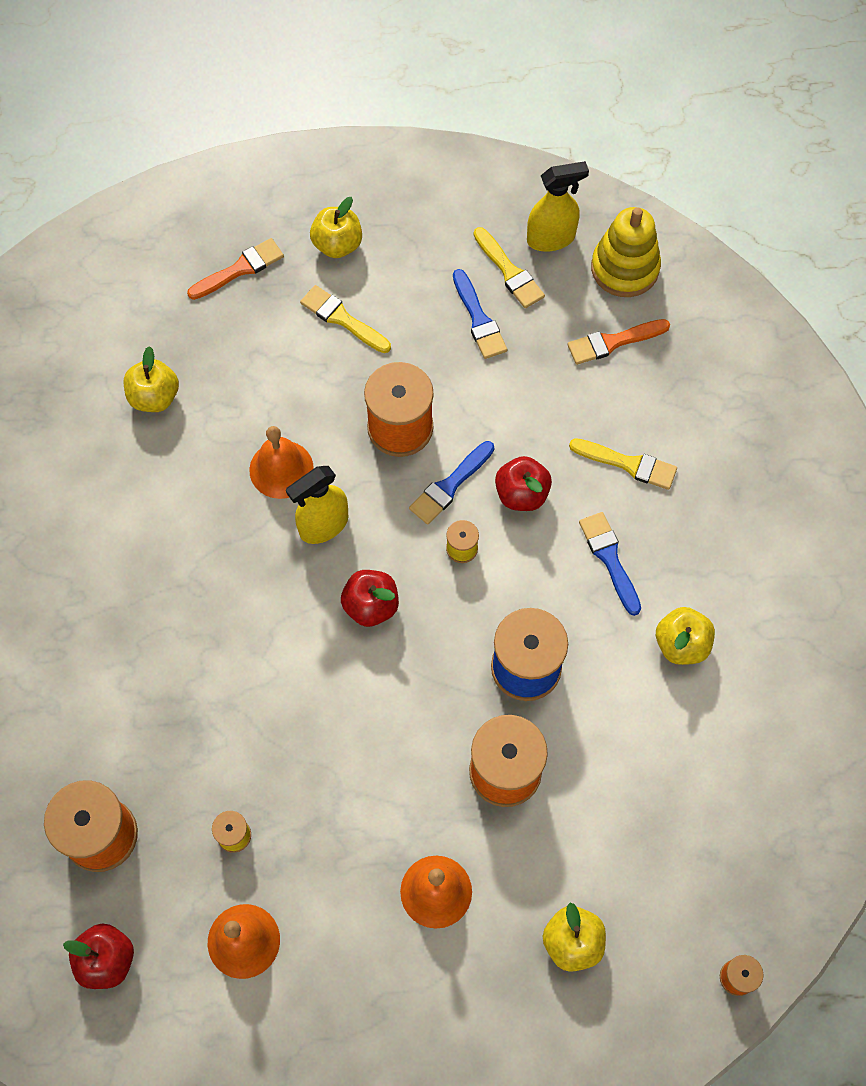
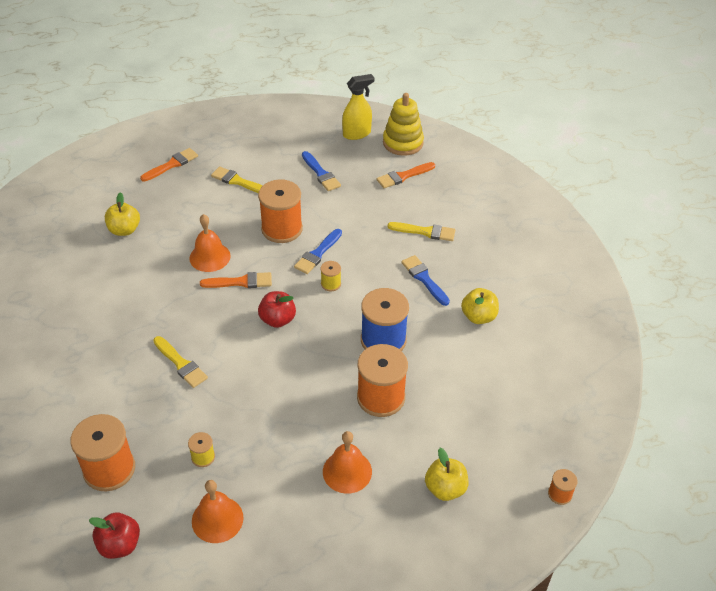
camera: 10 degrees left, 20 degrees down
(323, 525) = (240, 282): yellow spray bottle -> orange brush
(337, 245) = (230, 148): yellow apple -> none
(509, 272) = (335, 150): yellow brush -> yellow brush (181, 364)
(521, 494) = (363, 253): red apple -> none

